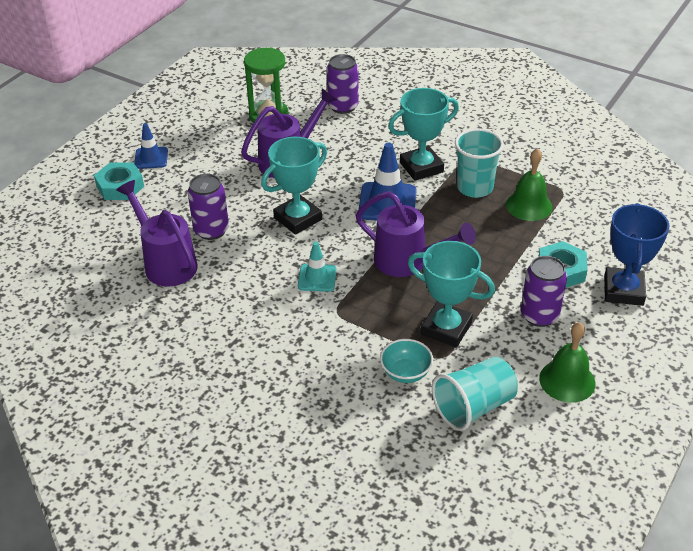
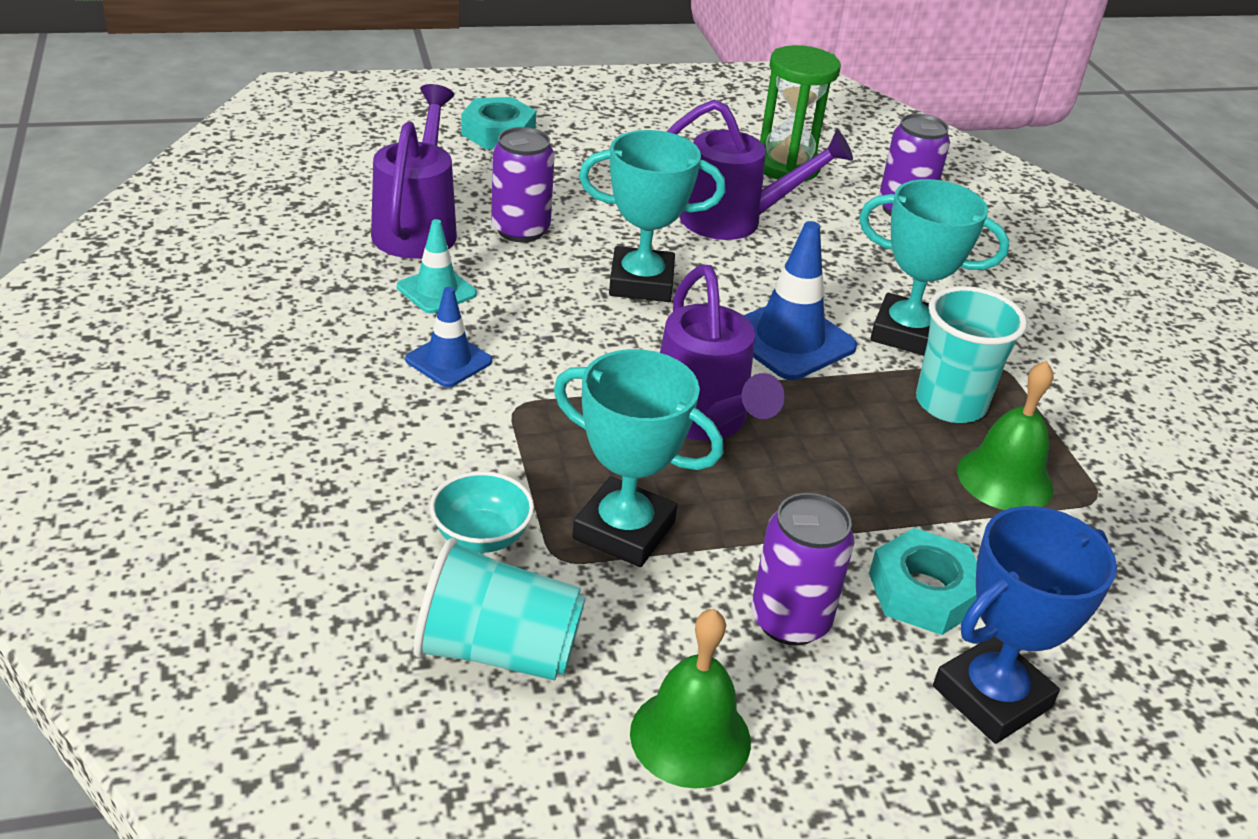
camera: 40 degrees right, 5 degrees down
(151, 158) = (577, 128): blue traffic cone -> blue traffic cone (448, 360)
(317, 278) = (556, 356): turquoise traffic cone -> turquoise traffic cone (436, 290)
(446, 328) = (624, 530): turquoise trophy -> turquoise trophy turned 45 degrees counterclockwise

